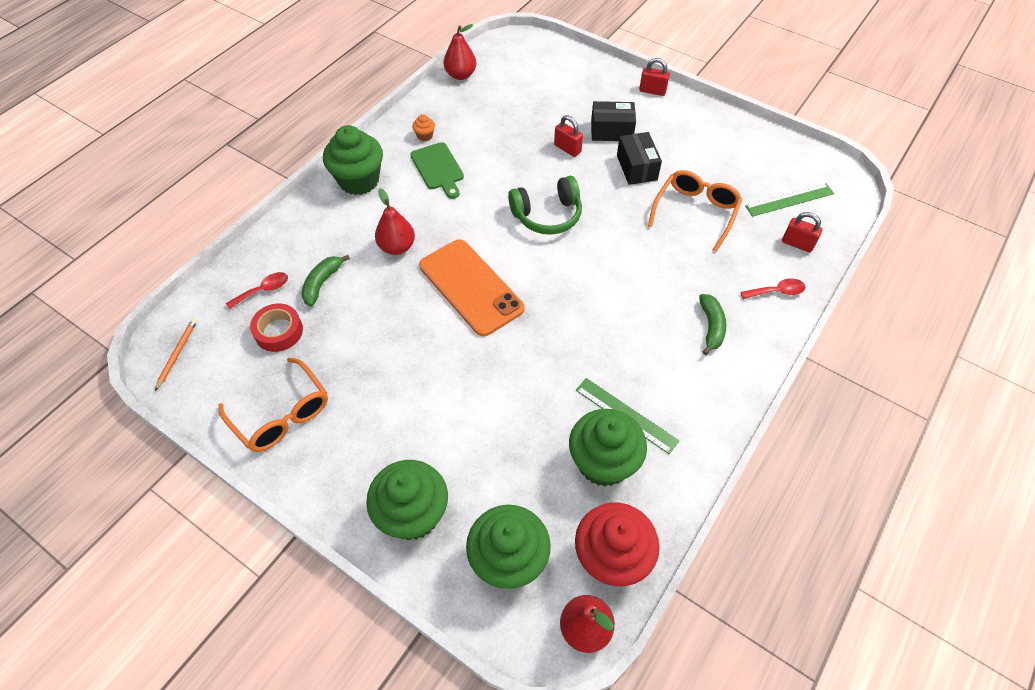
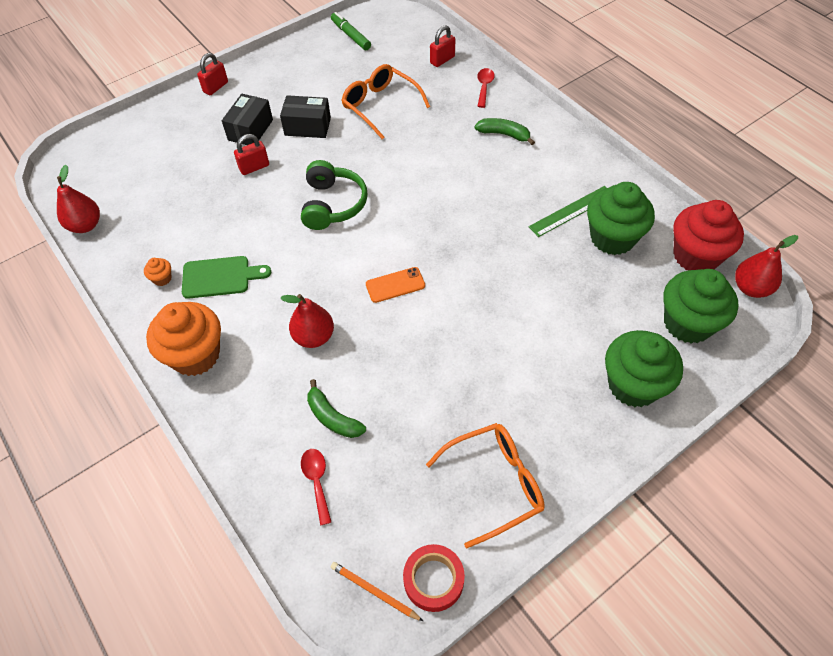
camera: 70 degrees left, 0 degrees up
(279, 331) = (383, 472): red tape -> red tape (433, 580)
(359, 180) = (195, 355): green cupcake -> orange cupcake
(470, 287) = (395, 285): orange phone -> orange phone, size x0.48
(786, 159) = (351, 35): none -> green marker
(789, 199) = (395, 48): green ruler -> none

